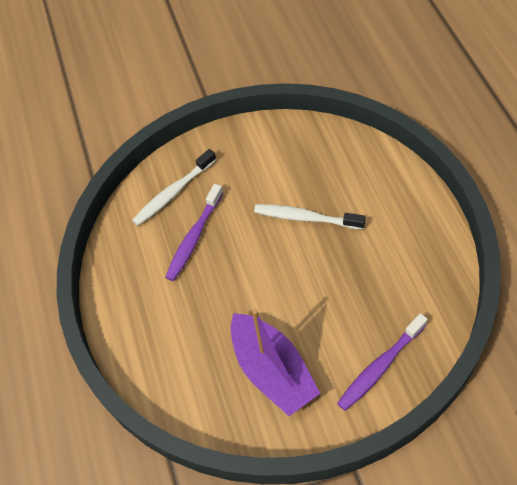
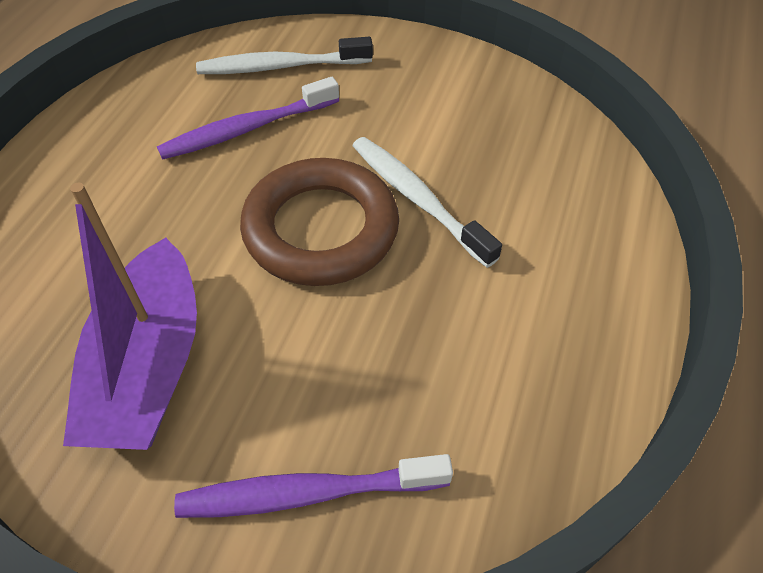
camera: 30 degrees right, 5 degrees down
(279, 261) = (321, 229): none -> brown ring

